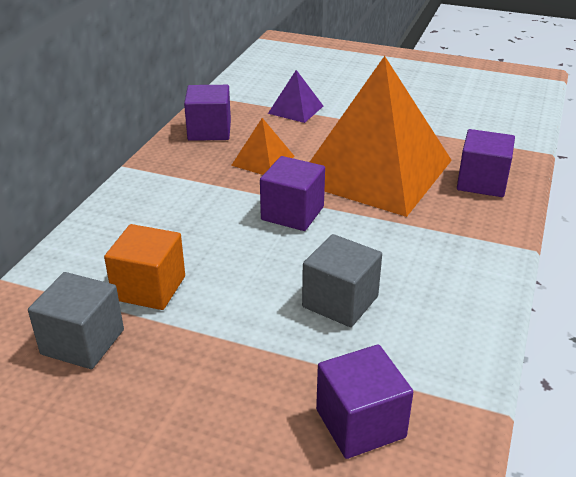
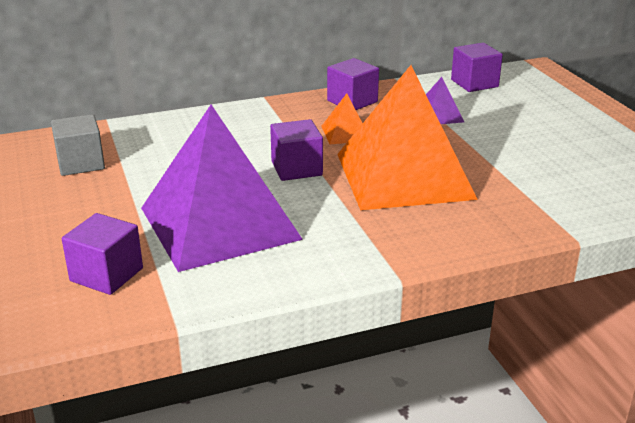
camera: 50 degrees right, 5 degrees down
(149, 288) = (151, 159): orange cube -> none
(340, 301) = (219, 223): grey cube -> purple pyramid
(482, 182) = (465, 223): purple cube -> purple cube (474, 83)

